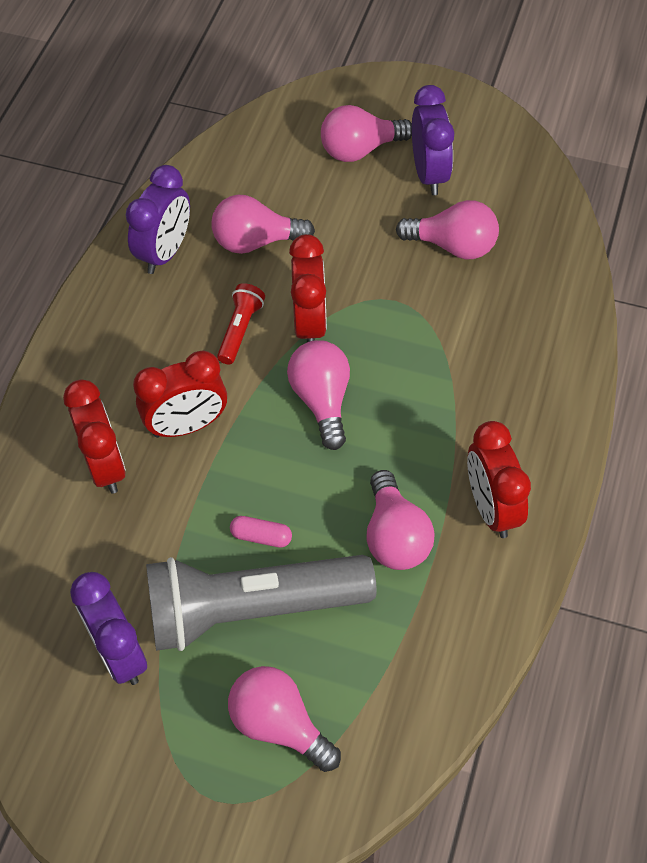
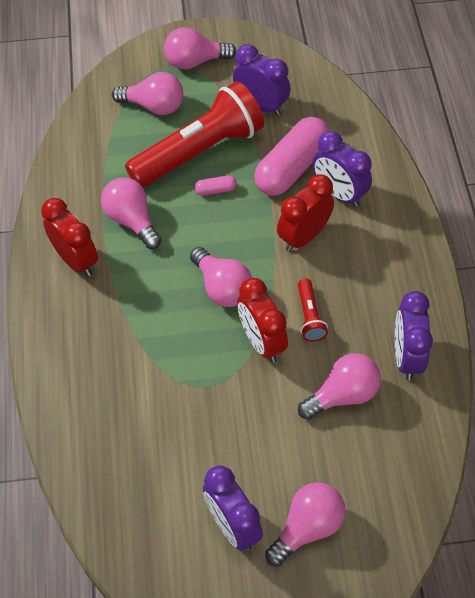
camera: 155 degrees right, 0 degrees up
(105, 465) = (339, 193): red clock -> purple clock
(141, 529) = (292, 167): none -> pink capsule
(252, 609) = (199, 151): grey flashlight -> red flashlight
(453, 246) = (181, 456): pink light bulb -> pink light bulb (195, 61)

